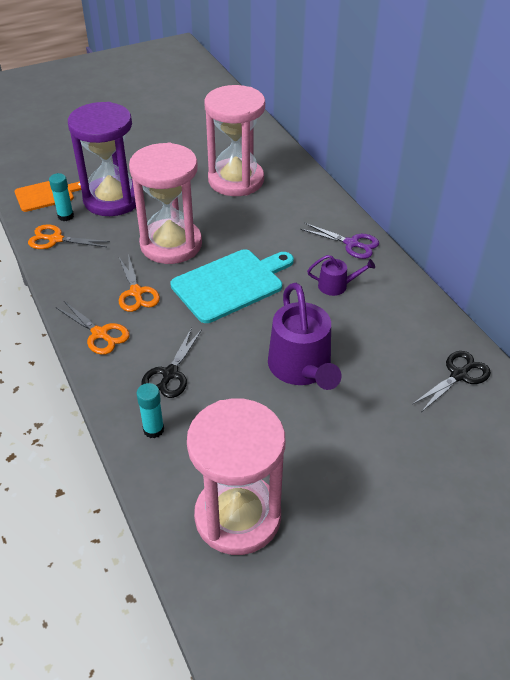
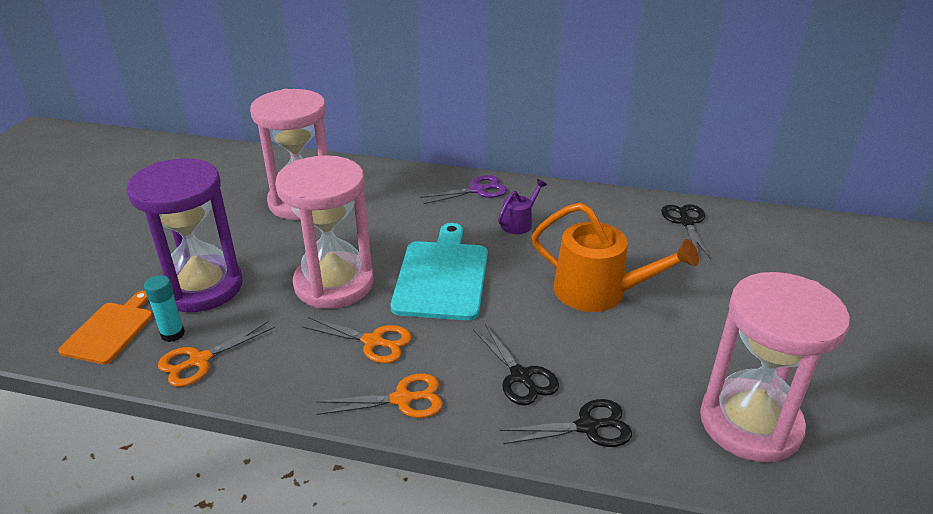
camera: 50 degrees left, 10 degrees down
(153, 429) = (587, 427): turquoise glue stick -> black scissors
(302, 368) = (599, 292): purple watering can -> orange watering can

